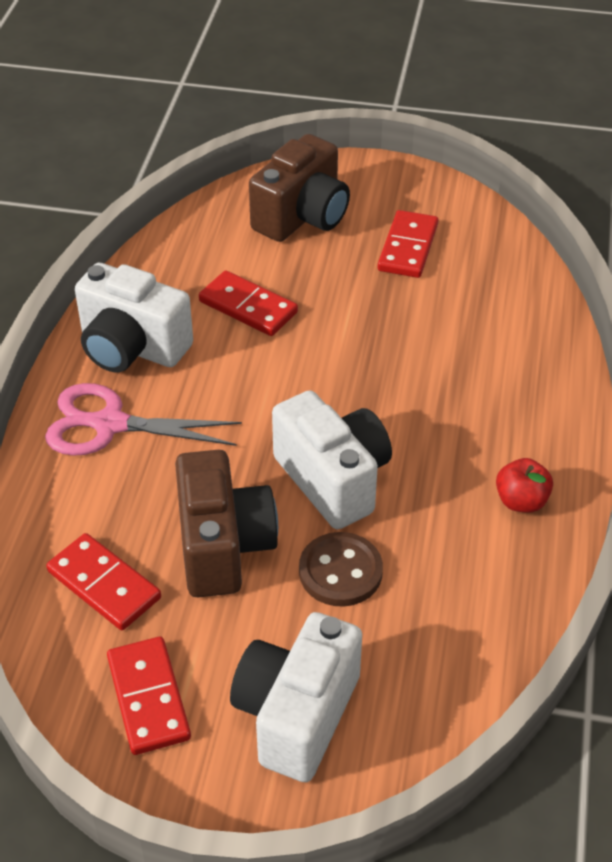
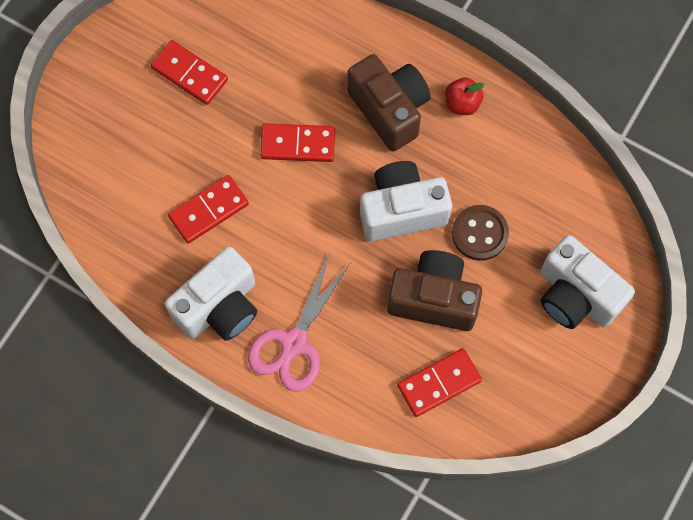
camera: 70 degrees left, 25 degrees up
(149, 698) = (536, 378): red domino -> red domino (298, 144)
(302, 217) = (119, 136): brown camera -> brown camera (389, 109)

